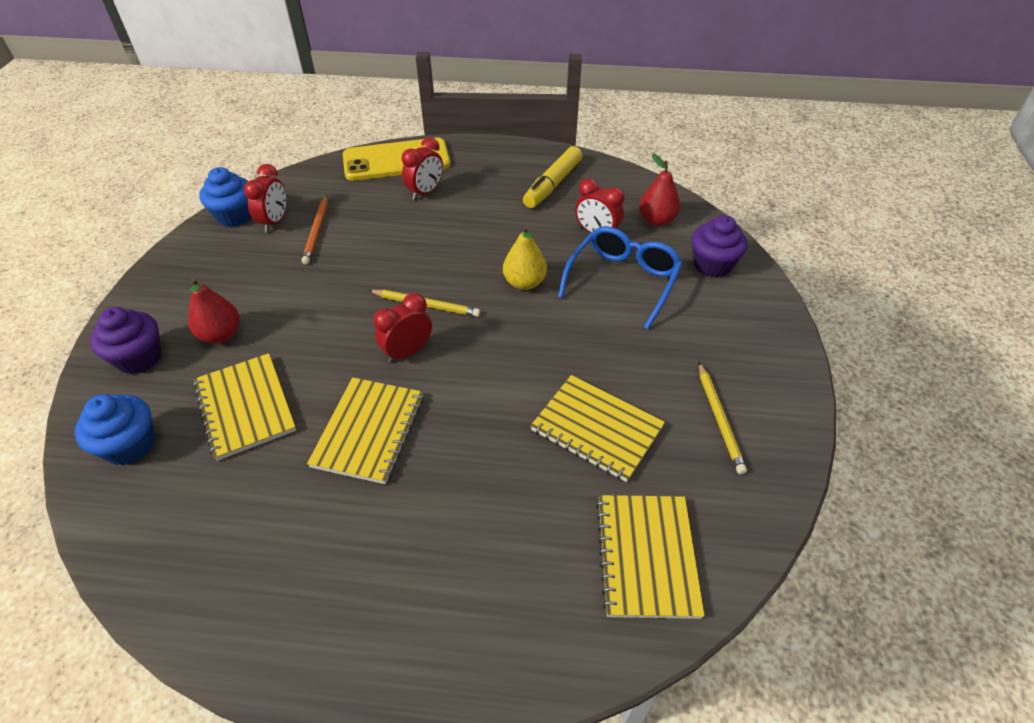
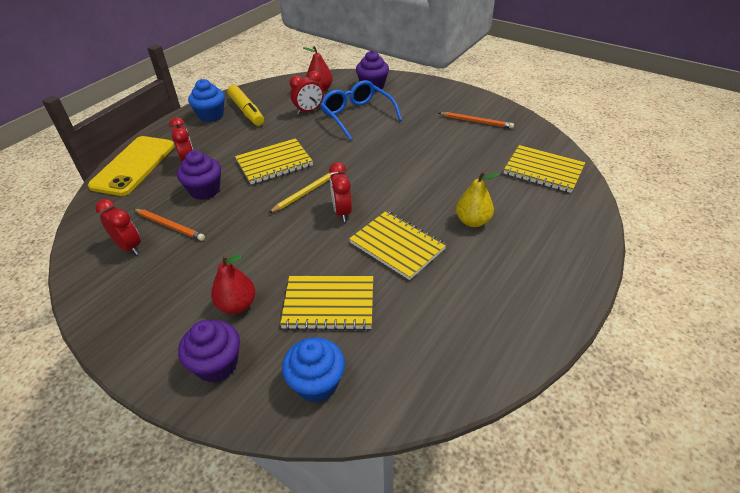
camera: 60 degrees left, 5 degrees down
(235, 216) = (90, 270): blue cupcake -> blue cupcake (211, 115)
(385, 226) = (205, 190): none -> purple cupcake
(524, 283) = (324, 149): yellow pear -> yellow pear (472, 221)
(596, 429) = (457, 159): yellow notebook -> yellow notebook (274, 163)
(719, 419) = (476, 122): yellow pencil -> orange pencil

